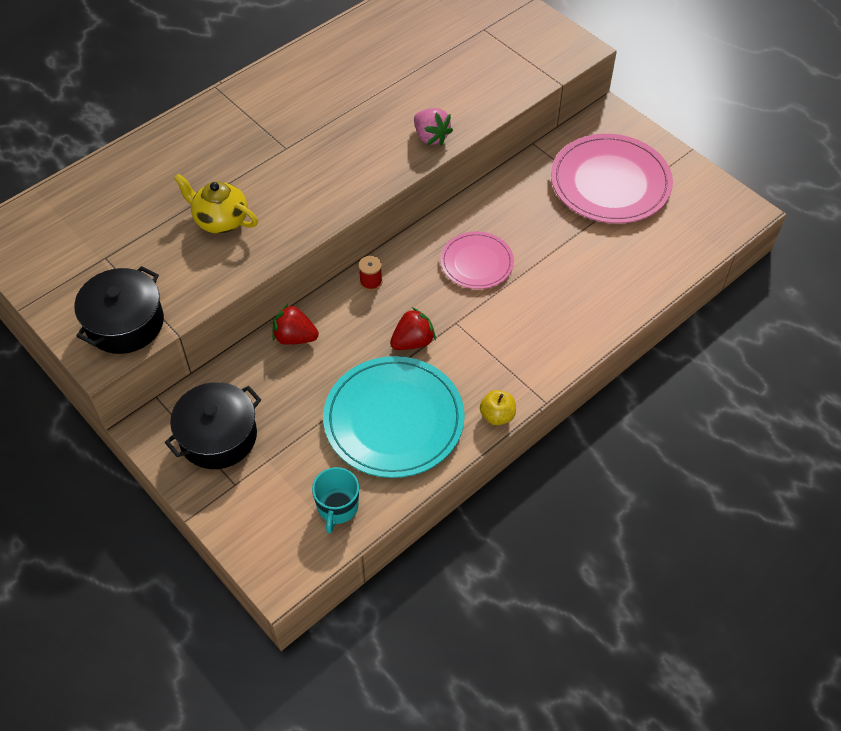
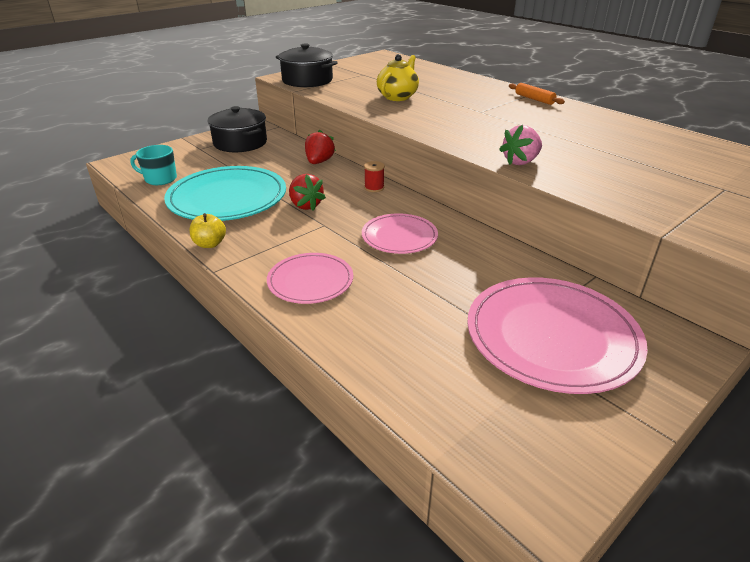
camera: 90 degrees right, 20 degrees down
(246, 96) = (534, 99): none -> orange rolling pin
(555, 326) = (310, 281): none -> pink plate

